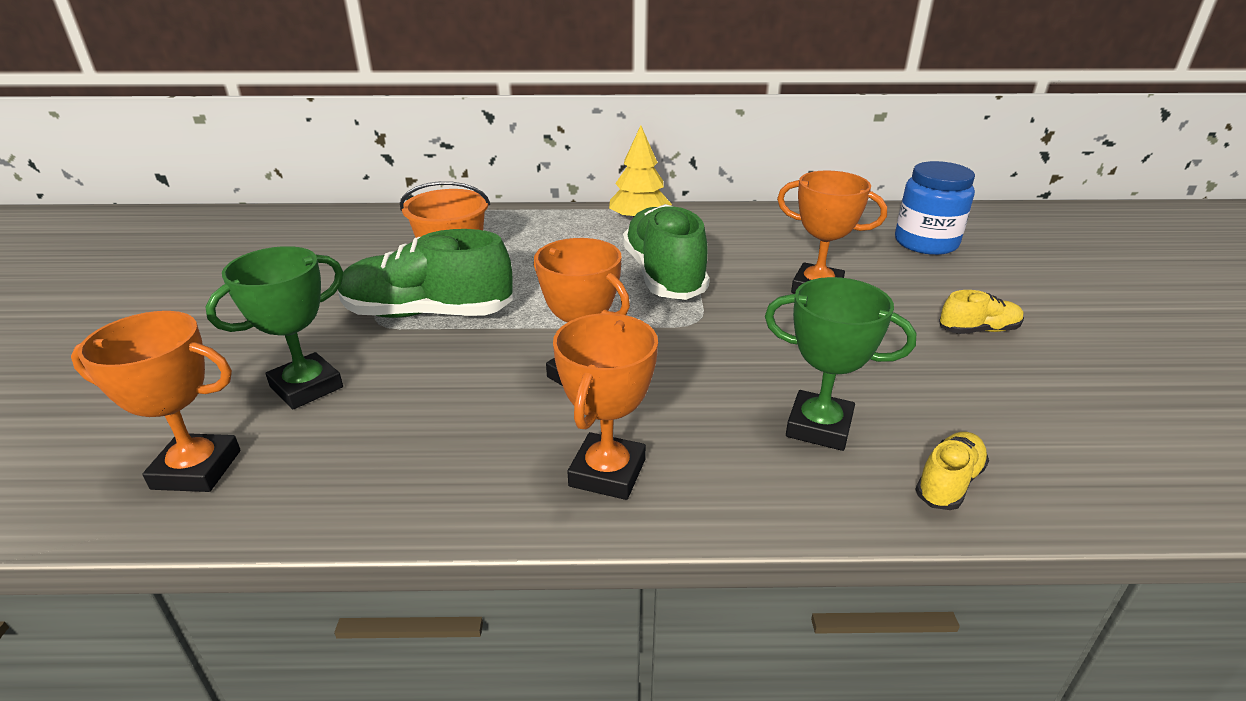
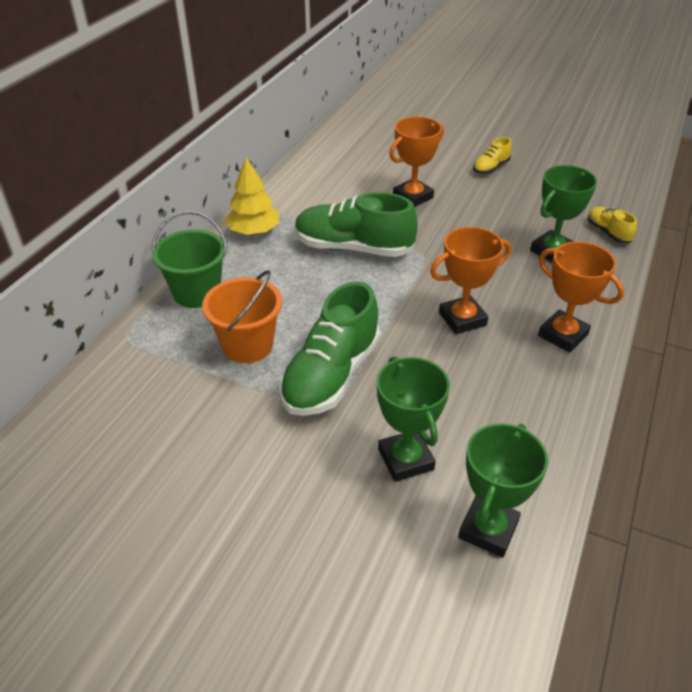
camera: 65 degrees left, 10 degrees up
(197, 469) = (488, 529): orange trophy -> green trophy
(517, 221) = (197, 293): none -> green bucket
(926, 243) = (385, 139): blue jar -> none
(978, 330) = (490, 168): yellow shoe -> yellow shoe turned 150 degrees counterclockwise

